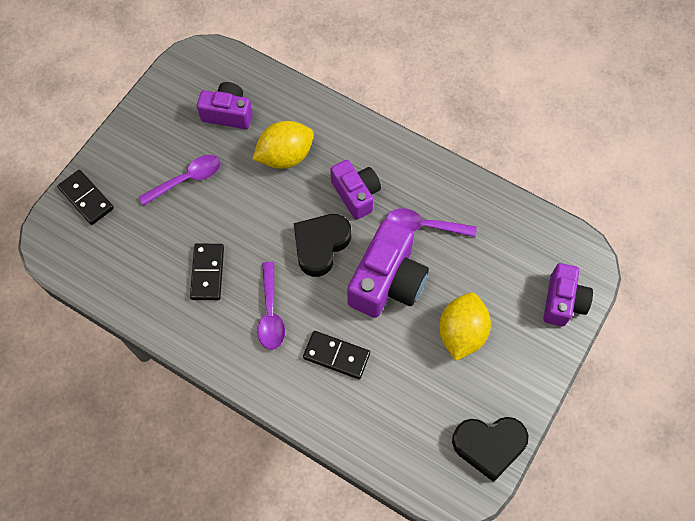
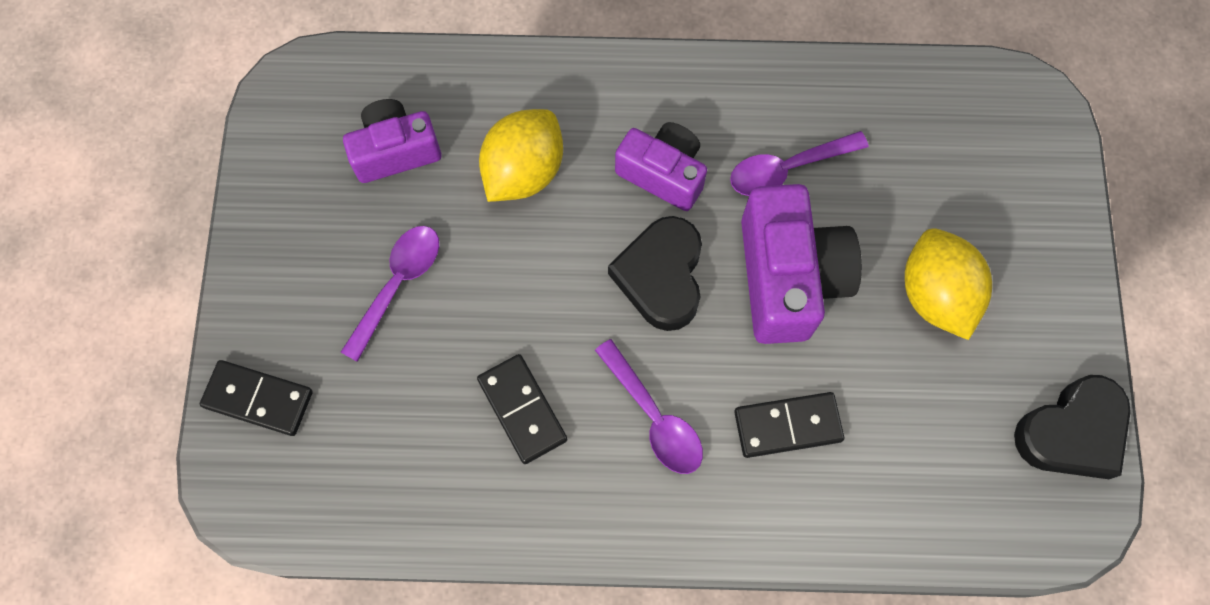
camera: 30 degrees left, 5 degrees up
(562, 301) = (1038, 175): purple camera -> none

